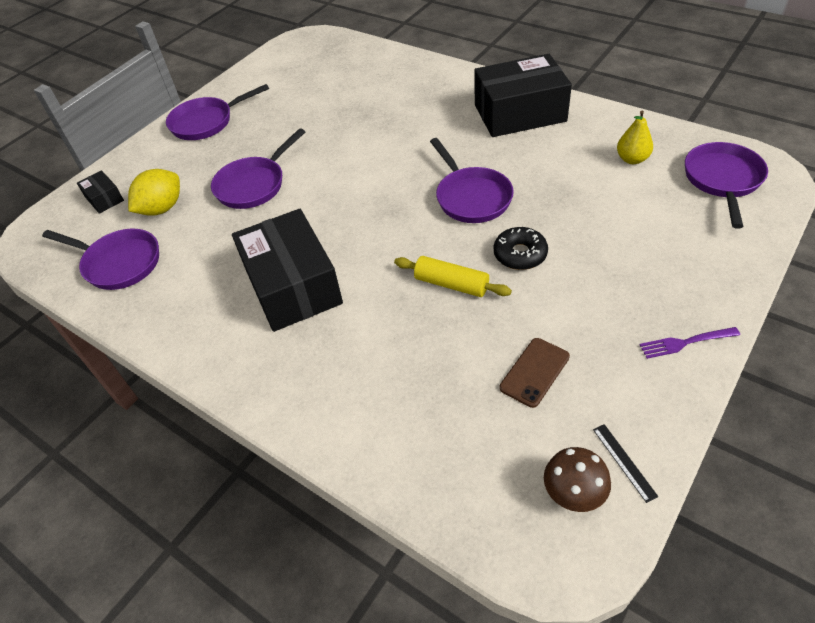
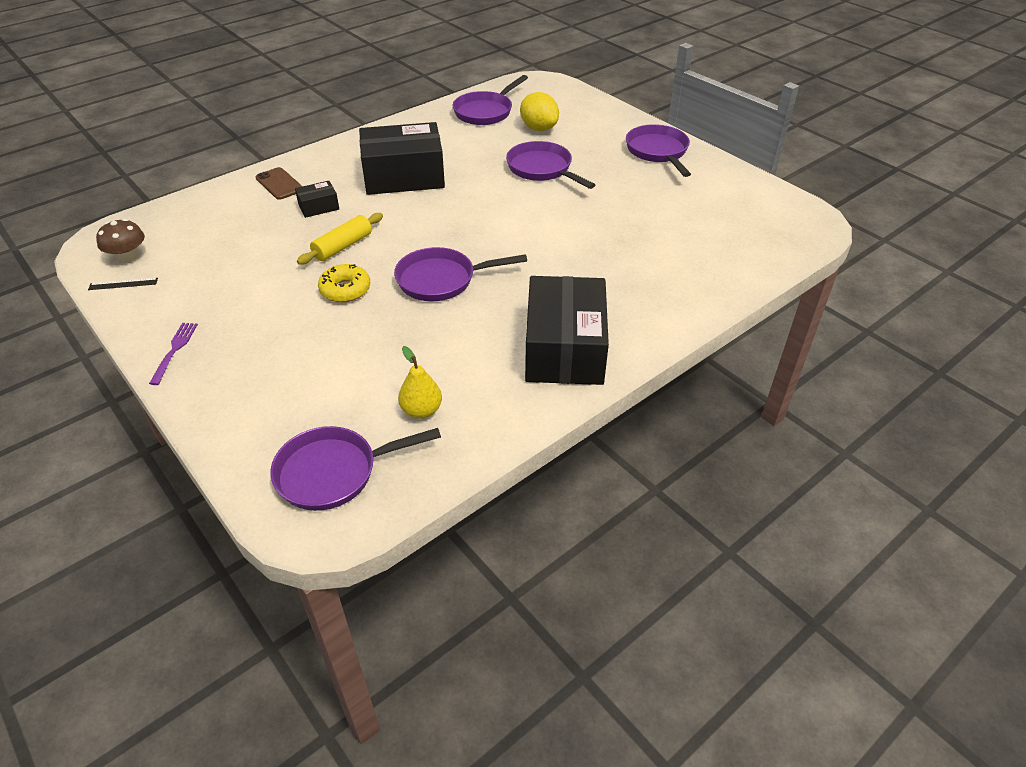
camera: 100 degrees right, 5 degrees down
(104, 199) = (568, 106): black box -> black box (318, 207)
(520, 254) = (345, 290): black donut -> yellow donut
(534, 372) = (226, 265): brown phone -> brown phone (279, 184)
(722, 180) = (333, 472): purple pan -> purple pan turned 135 degrees clockwise

